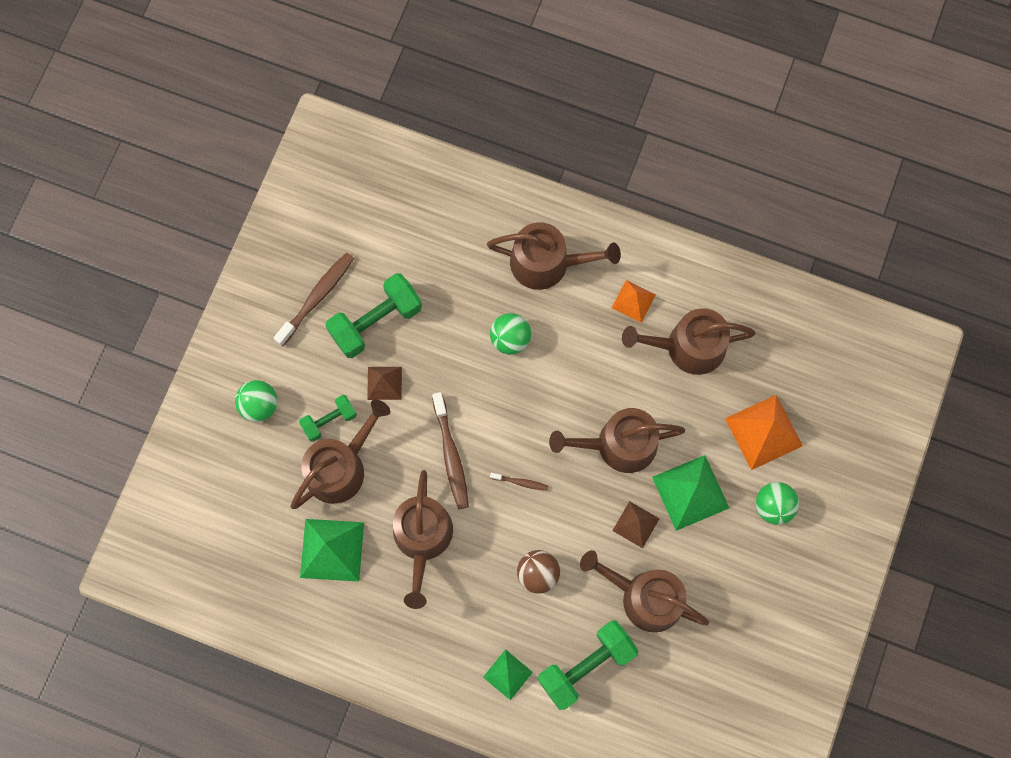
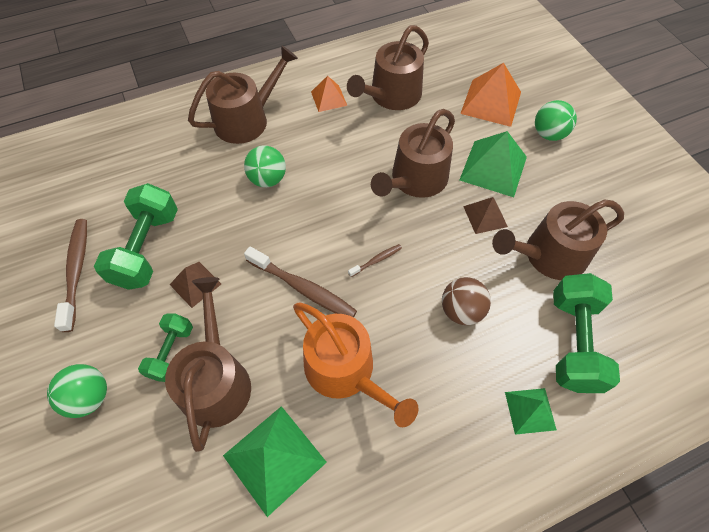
camera: 45 degrees left, 15 degrees down
(422, 539) = (345, 371): brown watering can -> orange watering can

